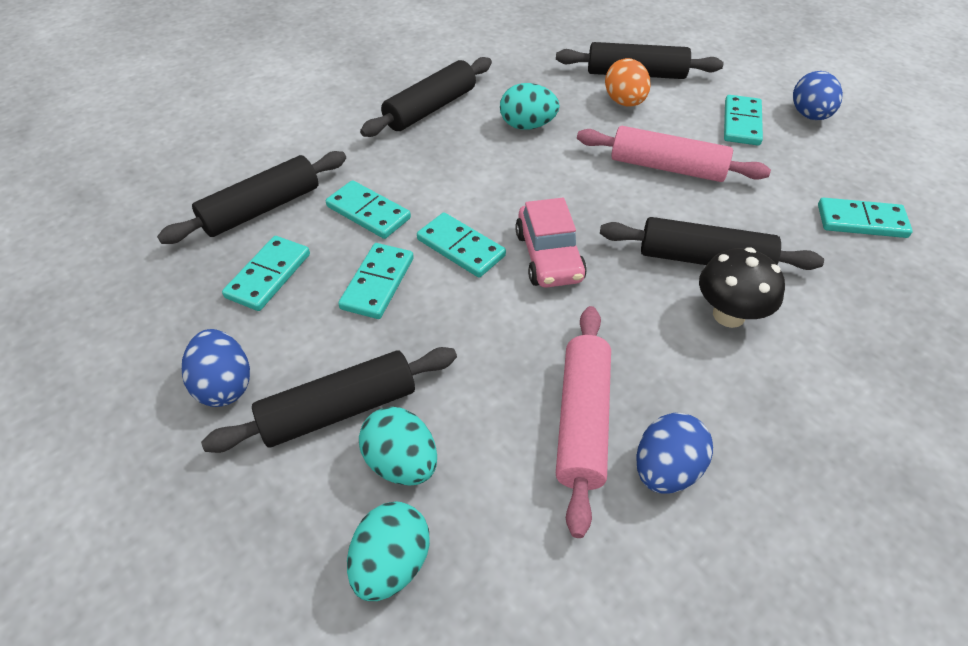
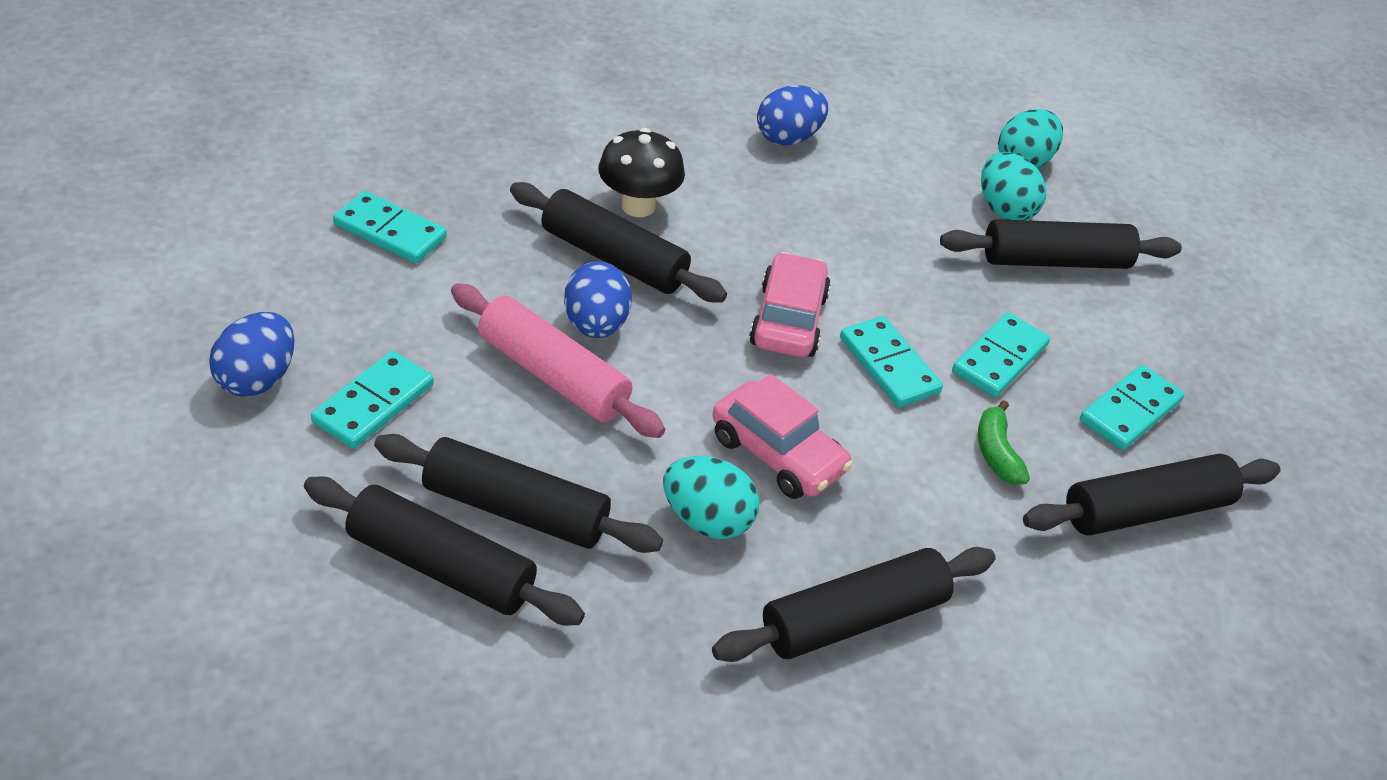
camera: 165 degrees left, 5 degrees down
(224, 385) = (1167, 315): blue egg -> blue egg (596, 325)
(368, 212) = (996, 453): turquoise domino -> green banana
(507, 168) = (777, 454): none -> pink car
(582, 421) = (838, 184): pink rolling pin -> none
(624, 102) = (516, 509): orange egg -> black rolling pin

